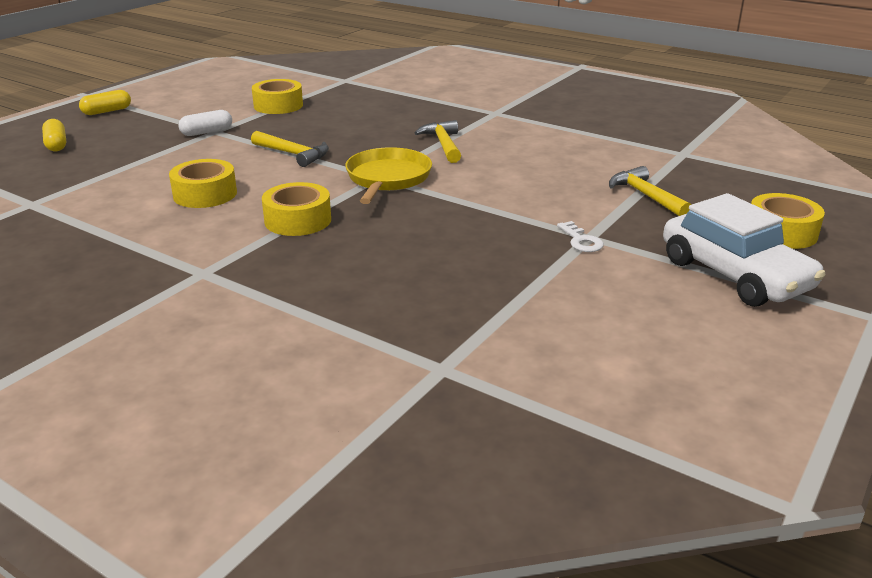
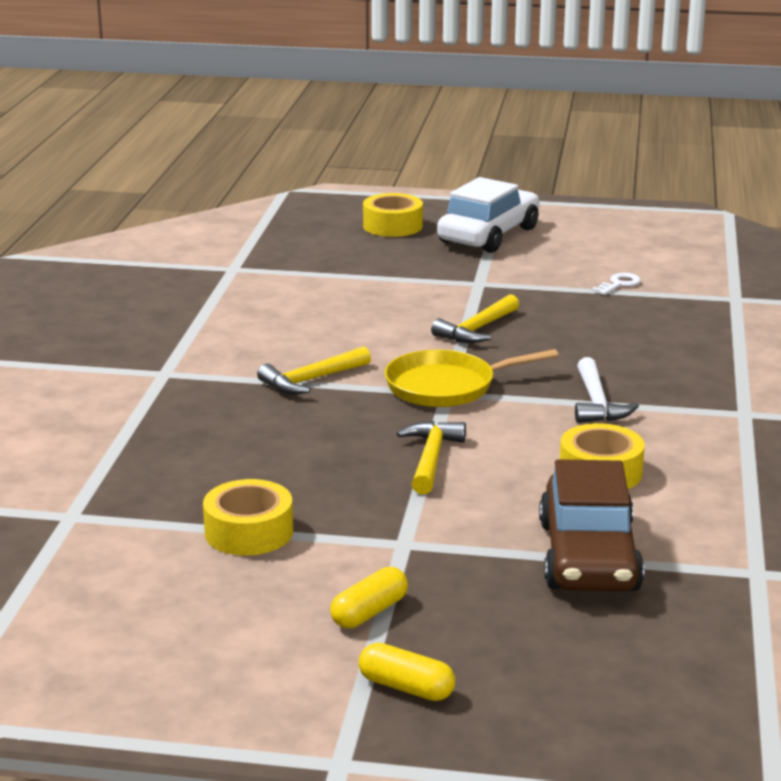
camera: 115 degrees left, 5 degrees down
(56, 144) = (584, 658): yellow capsule -> yellow capsule (369, 612)
(127, 166) = (588, 557): none -> brown car
(207, 132) = (414, 548): white capsule -> none
(298, 220) = (597, 403): yellow tape -> white hammer
(581, 241) = (490, 285): white key -> white key (619, 284)
(646, 196) = (365, 272): yellow hammer -> yellow hammer (477, 329)

